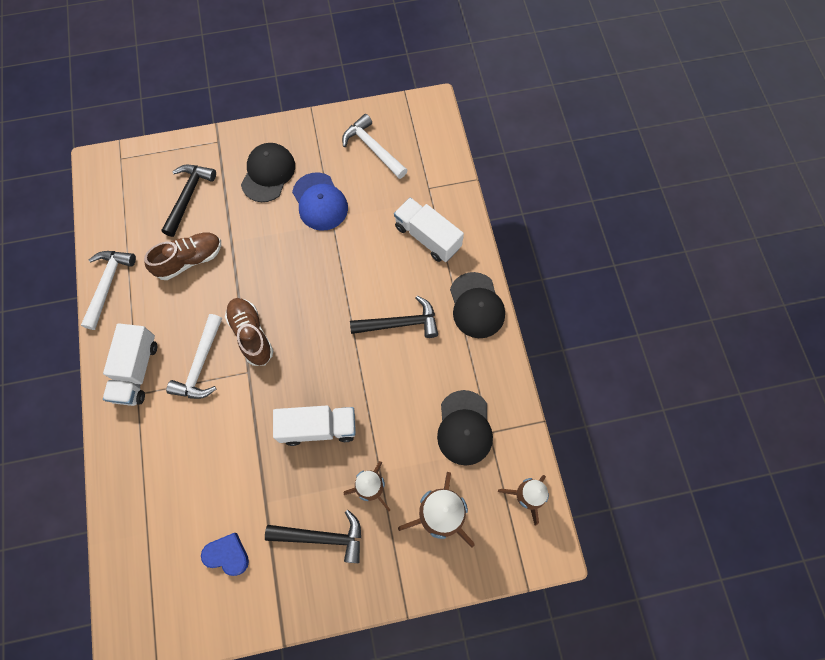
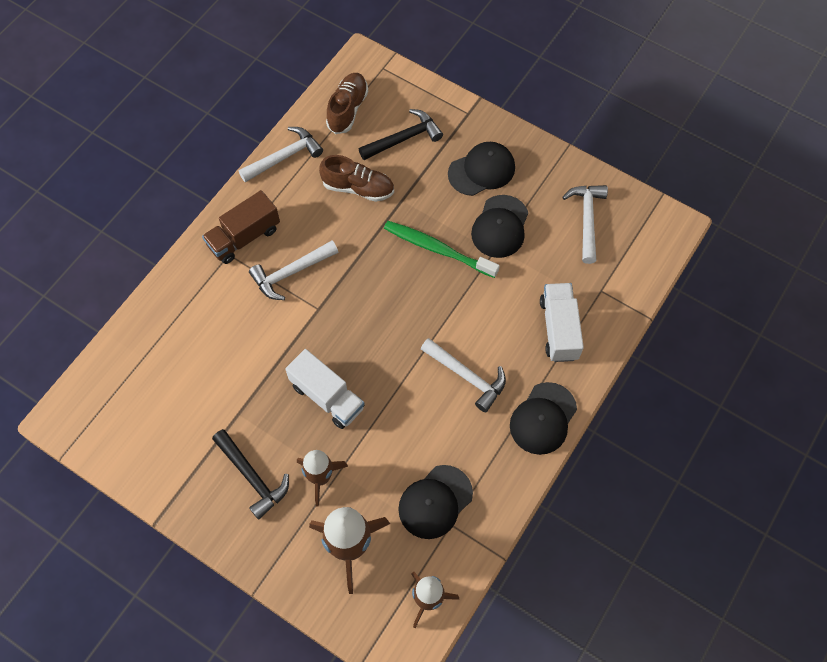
camera: 45 degrees right, 5 degrees down
(136, 371) = (244, 237): white truck -> brown truck
(227, 555) = (178, 424): blue heart -> none
(251, 334) = (348, 283): brown shoe -> brown shoe (347, 109)
(292, 254) = (437, 249): none -> green toothbrush
(320, 202) = (500, 227): blue cap -> black cap
(400, 323) = (467, 376): black hammer -> white hammer

